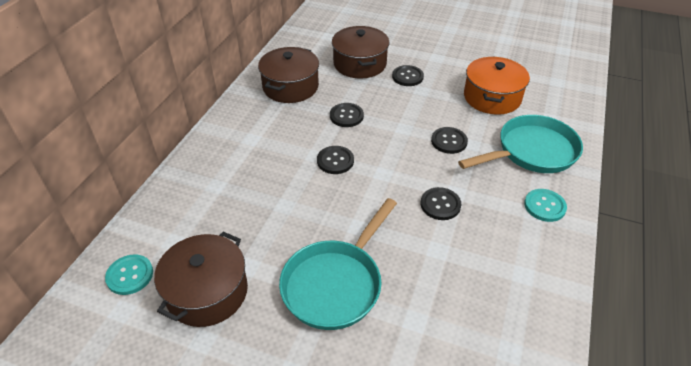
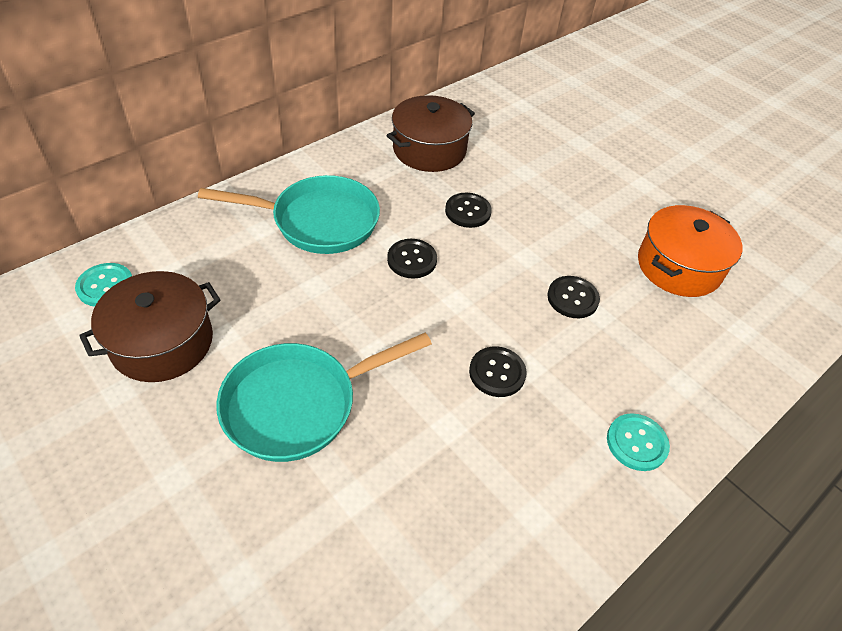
camera: 25 degrees right, 5 degrees up
(360, 64) = (535, 154): brown pot -> none
(407, 77) = (583, 193): black button -> none
(532, 151) = (678, 362): turquoise pan -> turquoise pan (318, 221)

